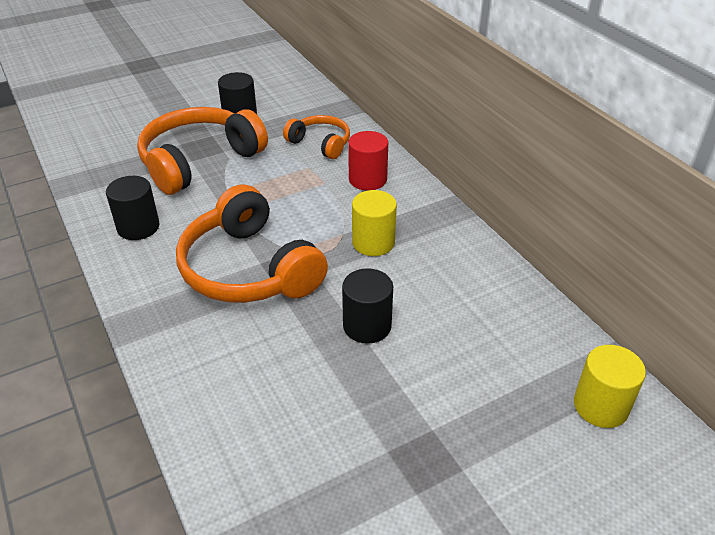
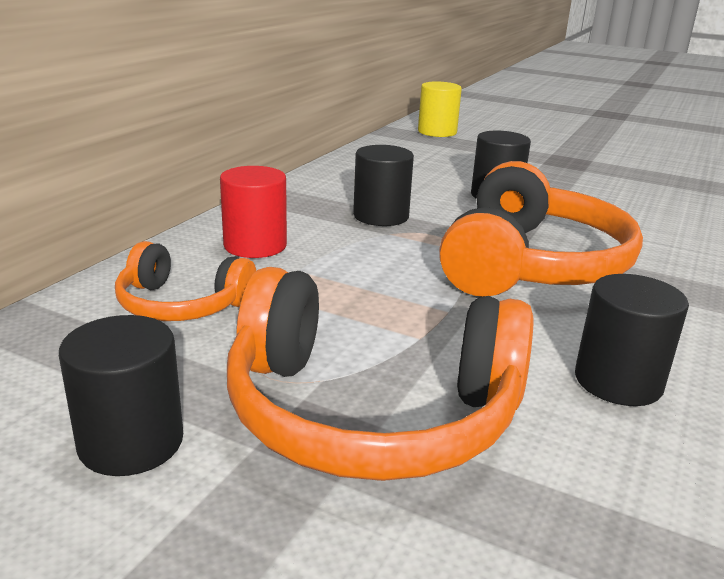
camera: 125 degrees left, 15 degrees down
(320, 143) = (181, 305): orange headphones -> orange headphones turned 75 degrees counterclockwise
(373, 242) = (381, 216): yellow cylinder -> black cylinder

